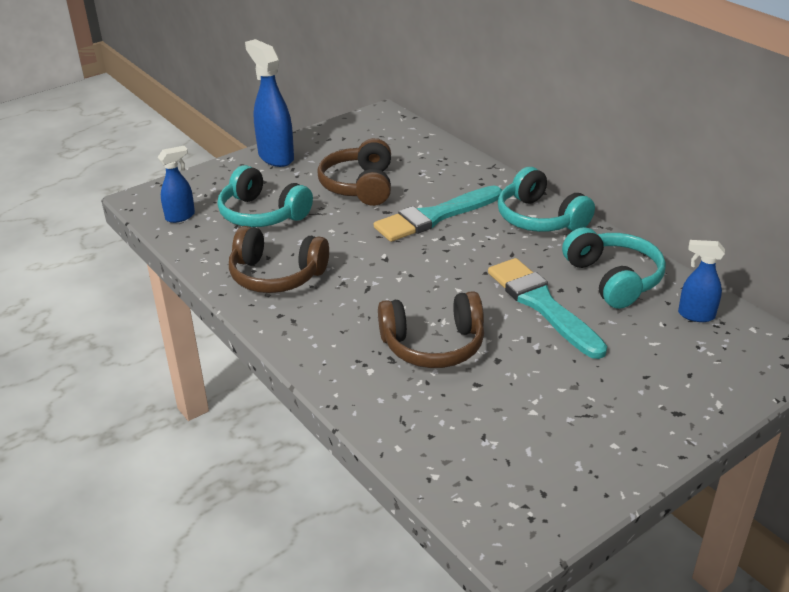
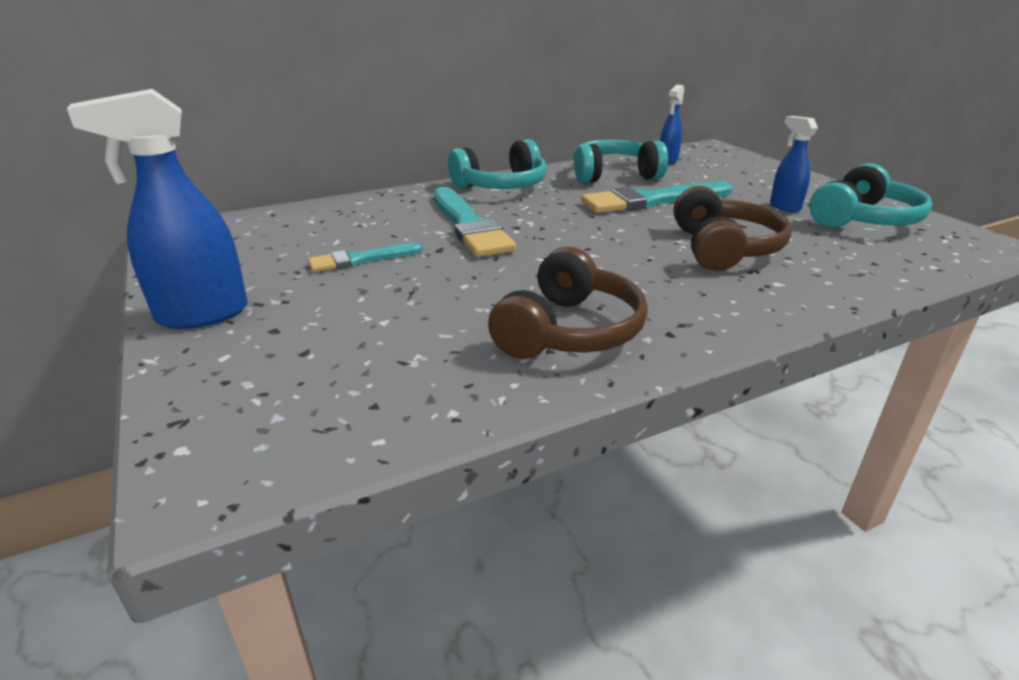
camera: 80 degrees left, 5 degrees down
(180, 216) = (326, 425): blue spray bottle -> blue spray bottle (784, 206)
(262, 214) = (383, 335): turquoise headphones -> turquoise headphones (863, 219)
(359, 186) = (361, 259): brown headphones -> turquoise brush

